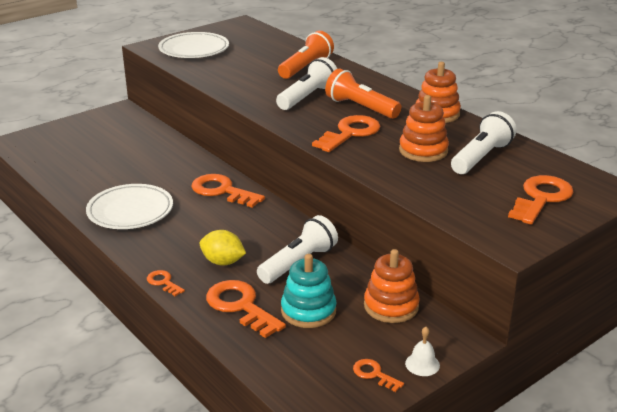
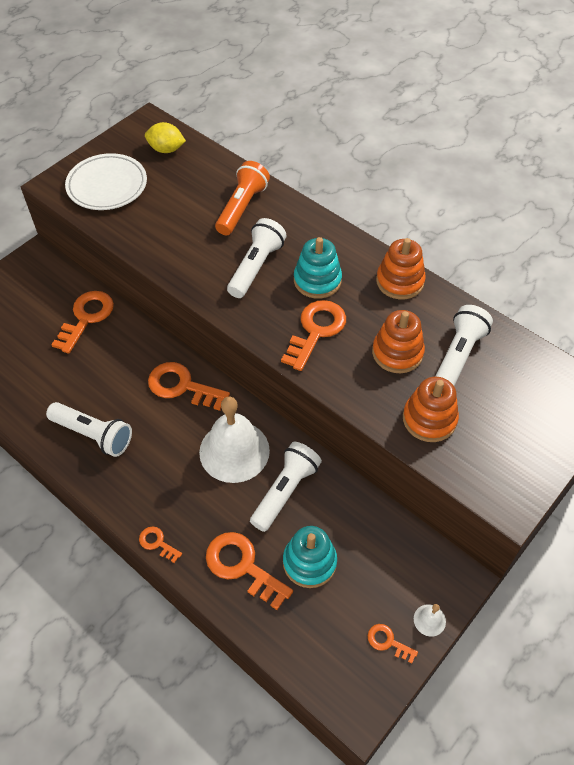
camera: 10 degrees left, 25 degrees up
(130, 211) = (93, 434): white plate -> white flashlight
(223, 262) = (209, 502): yellow lemon -> yellow lemon (166, 149)
(257, 233) = (234, 451): none -> white bell
(360, 108) = (317, 280): orange flashlight -> turquoise stacking toy
(391, 306) = (386, 542): orange stacking toy -> orange stacking toy (429, 419)
(541, 198) = (527, 420): orange key -> orange key (86, 317)

